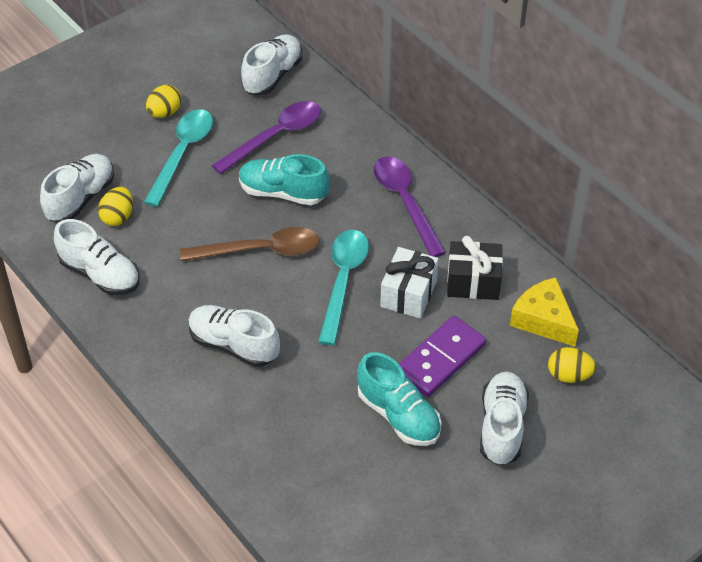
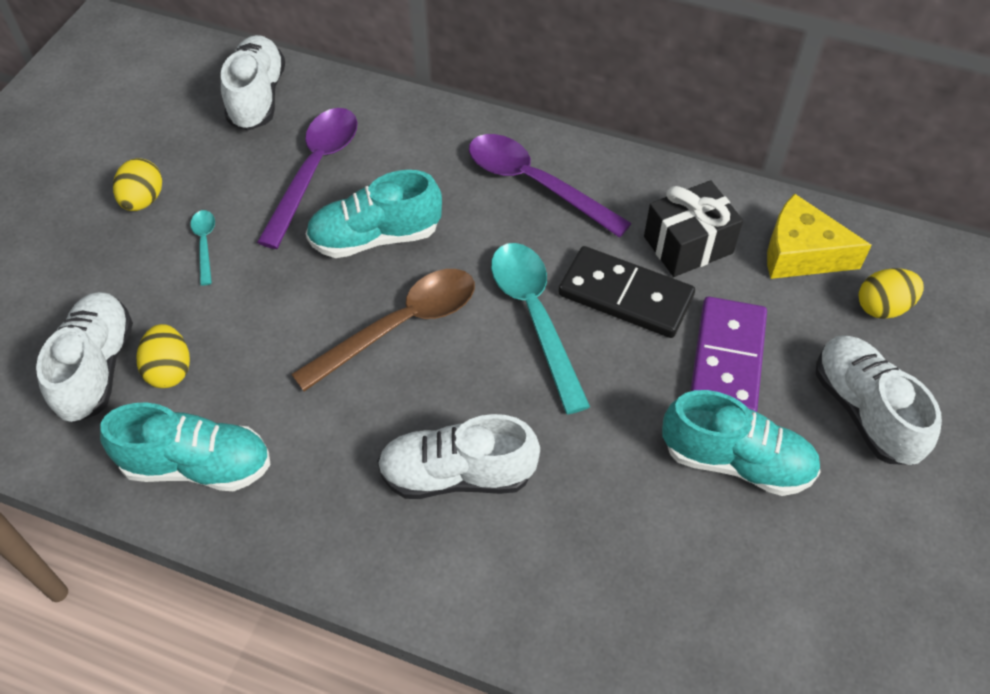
camera: 30 degrees left, 5 degrees up
(100, 274) = (197, 465): white shoe -> turquoise shoe
(182, 154) = (205, 244): turquoise spoon -> turquoise spoon, size x0.48
(408, 294) = (625, 295): white gift -> black domino

